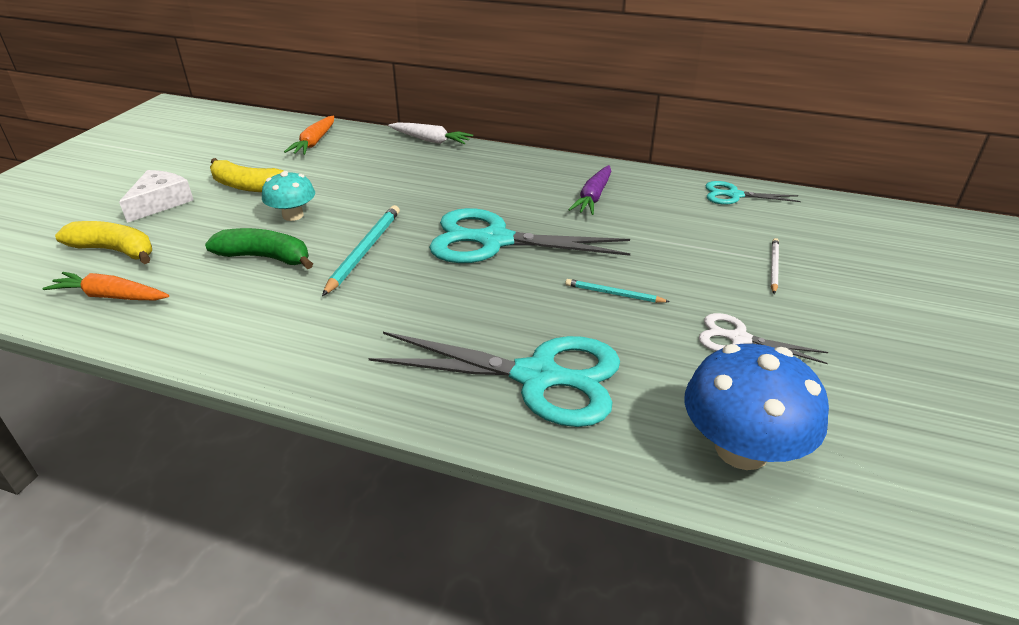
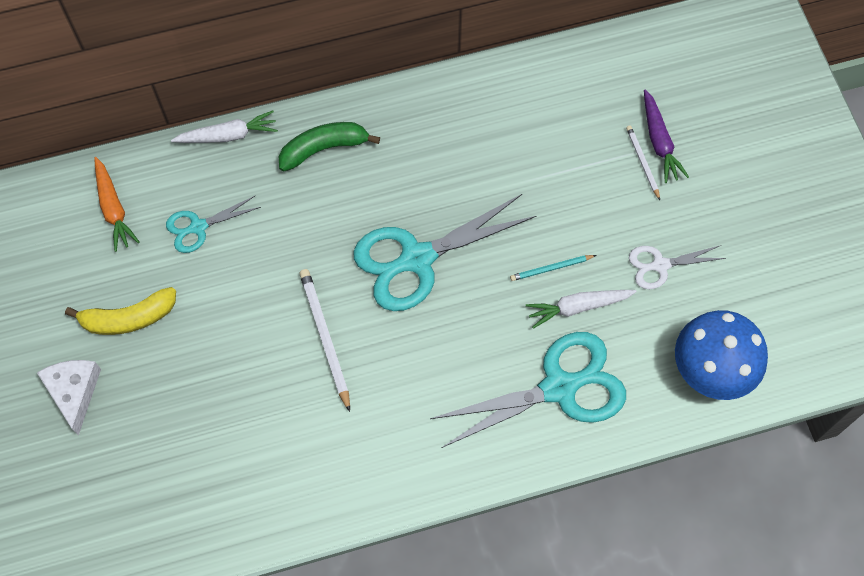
camera: 35 degrees left, 30 degrees up
(111, 296) = (181, 518): orange carrot -> none
(115, 250) = (116, 472): yellow banana -> none
(265, 257) = (253, 397): green banana -> green banana (324, 149)
(293, 215) = (217, 332): turquoise mushroom -> none
(364, 251) = (325, 338): turquoise pencil -> white pencil
(593, 197) = (451, 145): purple carrot -> purple carrot (659, 142)
(617, 329) = (578, 307): none -> white carrot
(734, 195) = (562, 71): turquoise scissors -> turquoise scissors (198, 227)

